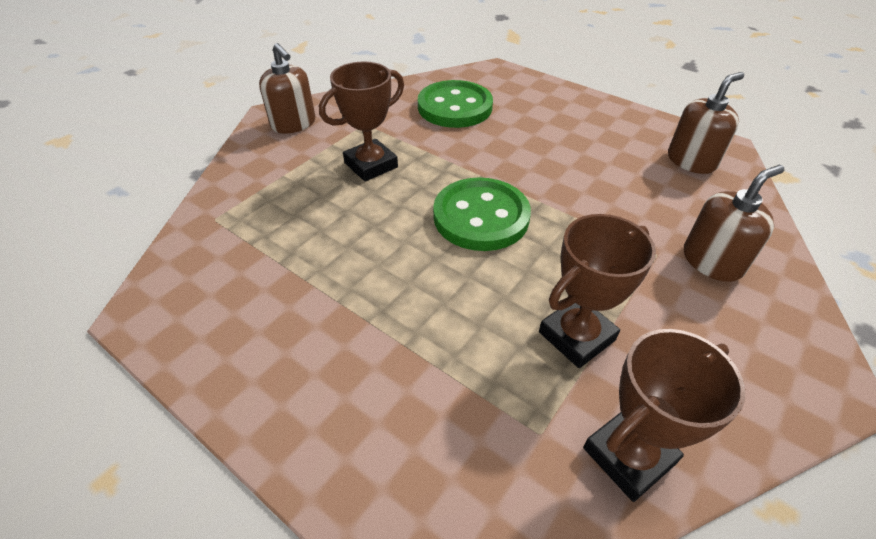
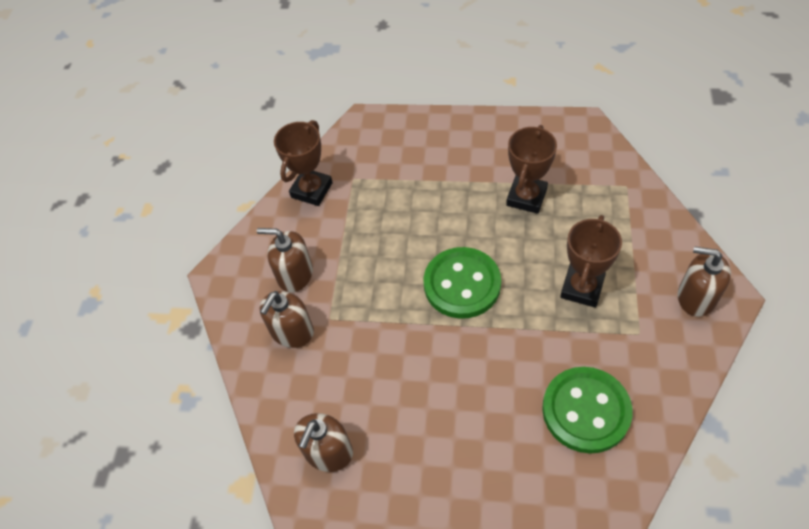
camera: 155 degrees right, 10 degrees up
(576, 336) = (357, 232): brown trophy -> brown trophy (526, 197)
(694, 324) = (295, 274): none -> brown soap dispenser

